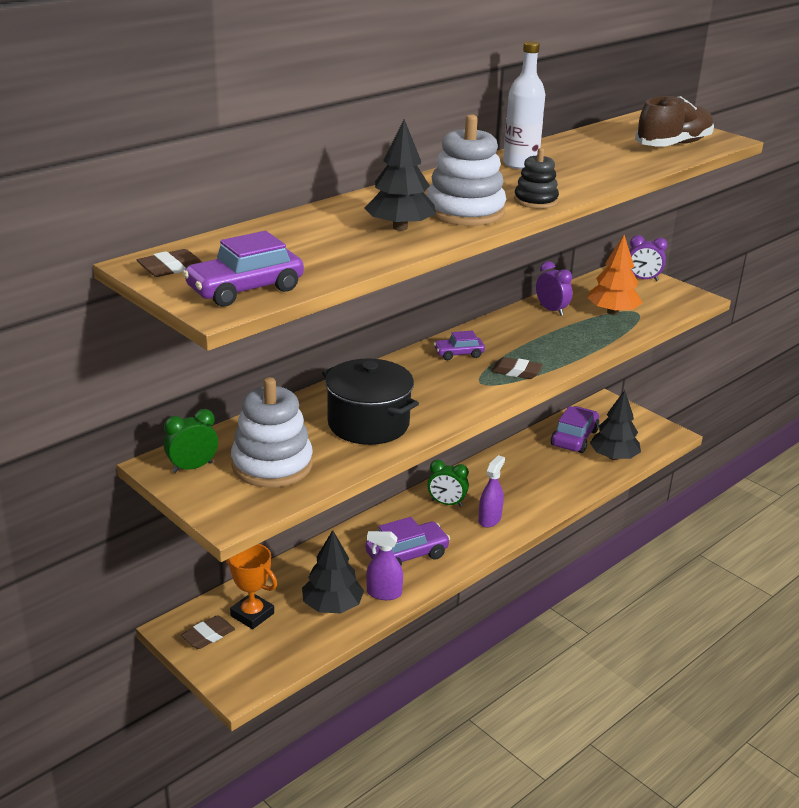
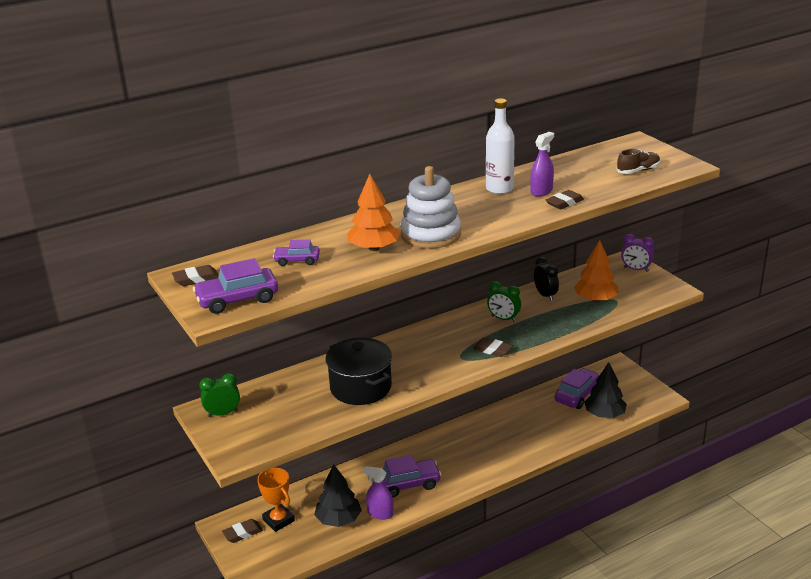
camera: 15 degrees right, 0 degrees up
(272, 465) = (278, 416): white stacking toy -> none
(400, 227) = (374, 248): black tree -> orange tree
(446, 503) = (453, 444): green clock -> green clock (503, 319)
(458, 354) = (454, 331): purple car -> purple car (297, 260)
(489, 519) = (482, 460): purple spray bottle -> purple spray bottle (541, 191)
(535, 201) = (491, 226): black stacking toy -> none
(551, 310) = (545, 295): purple clock -> black clock
(609, 176) = (564, 203): none -> brown eraser
(673, 145) = (638, 171): brown shoe -> brown shoe, size x0.59

